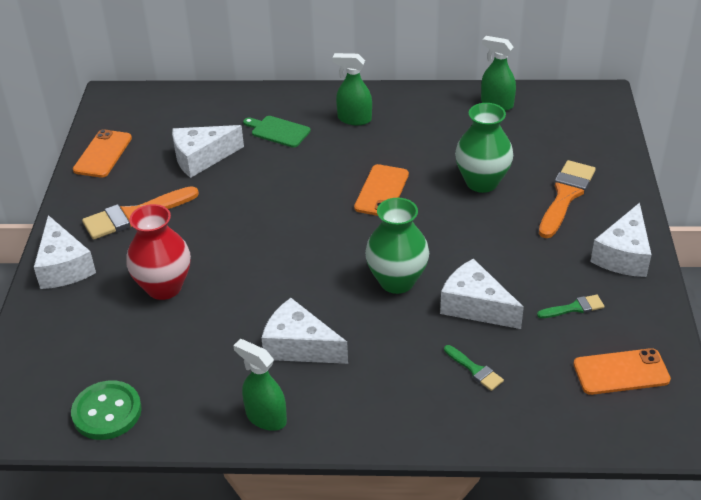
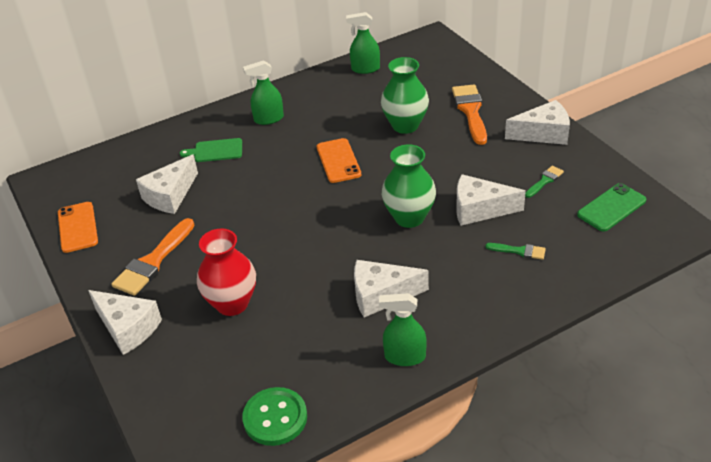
camera: 30 degrees left, 0 degrees up
(621, 372) = (611, 208): orange phone -> green phone
(623, 255) = (543, 134): white cheese -> white cheese turned 90 degrees counterclockwise

